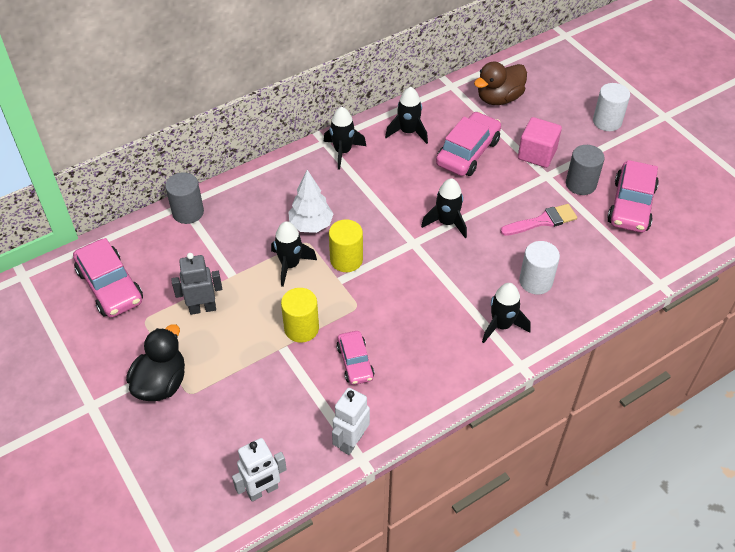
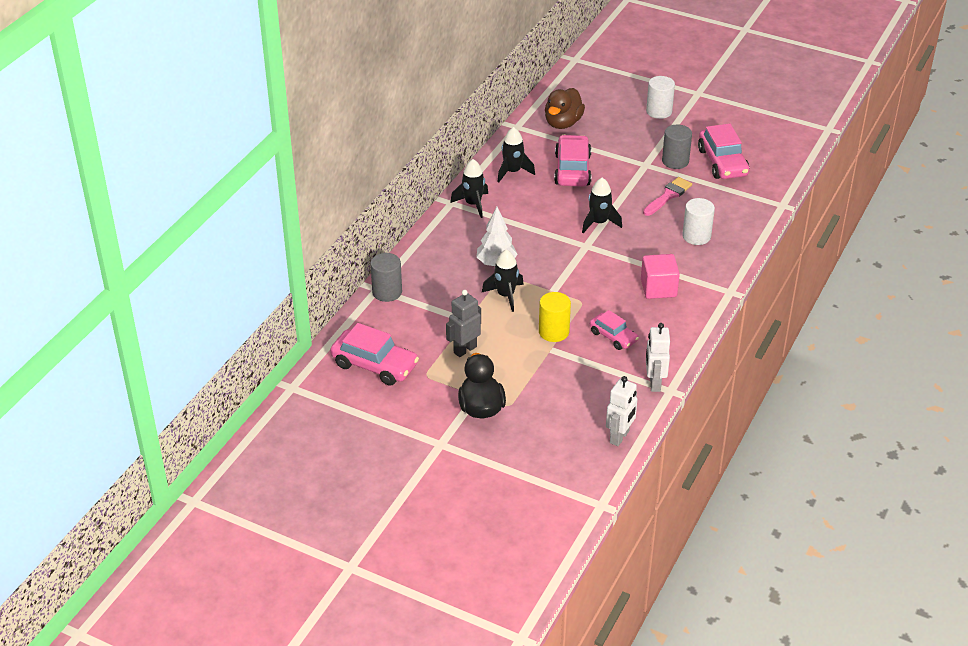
camera: 30 degrees left, 10 degrees down
(346, 260) = (545, 275): yellow cylinder -> none
(501, 325) = (696, 273): black rocket -> none
(537, 154) = (626, 152): pink cube -> pink cube (658, 288)

